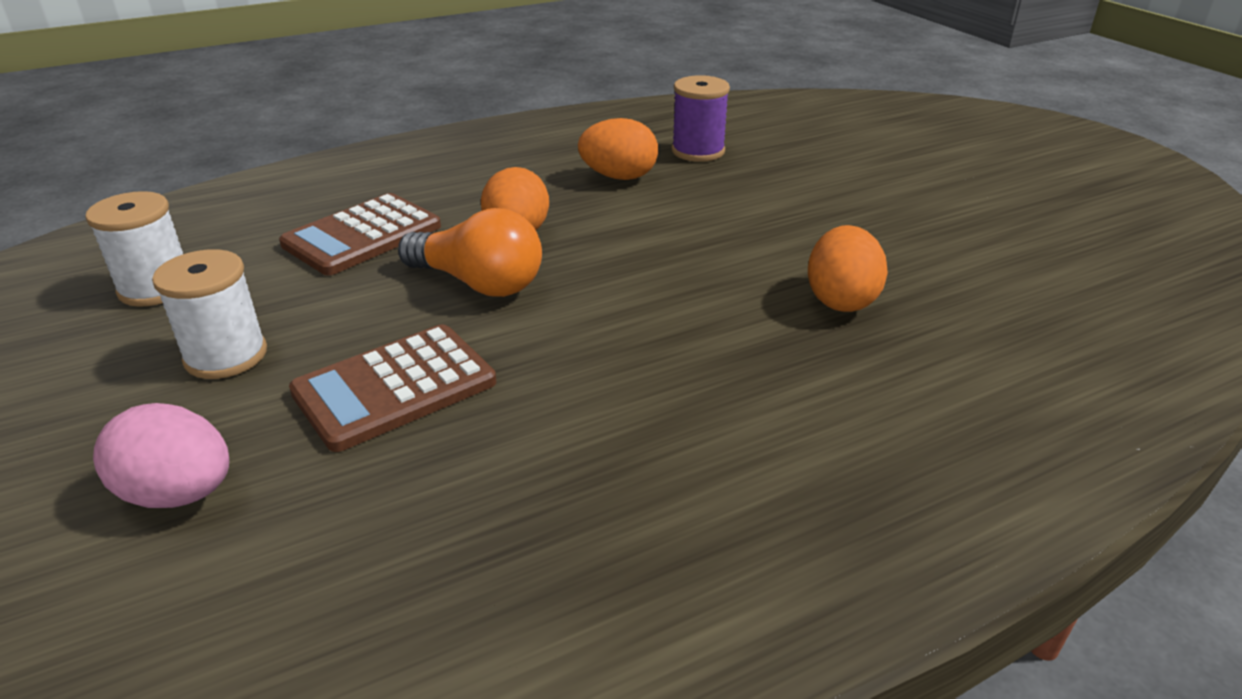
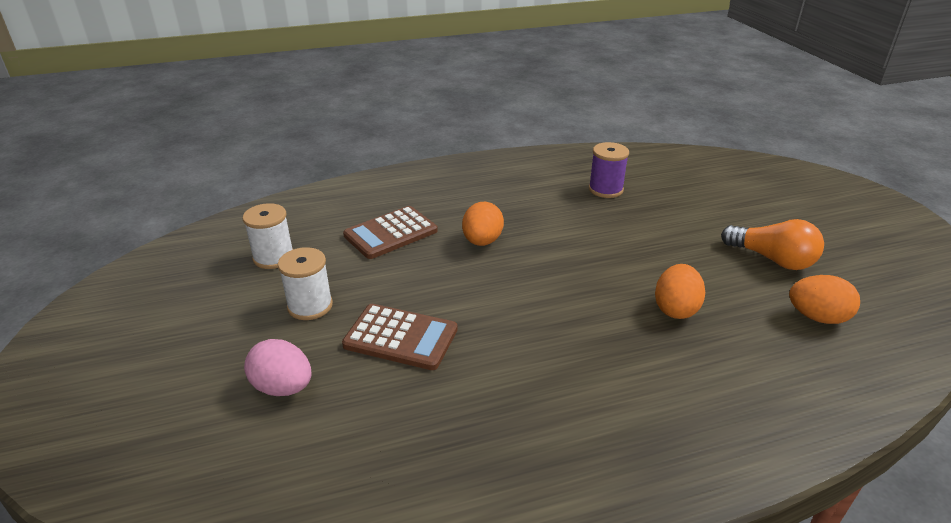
camera: 10 degrees right, 0 degrees up
(395, 387) = (401, 337): brown calculator -> brown calculator turned 135 degrees counterclockwise
(479, 283) = (455, 273): orange light bulb -> orange light bulb (772, 259)
(619, 177) = (551, 205): orange egg -> orange egg (817, 317)

